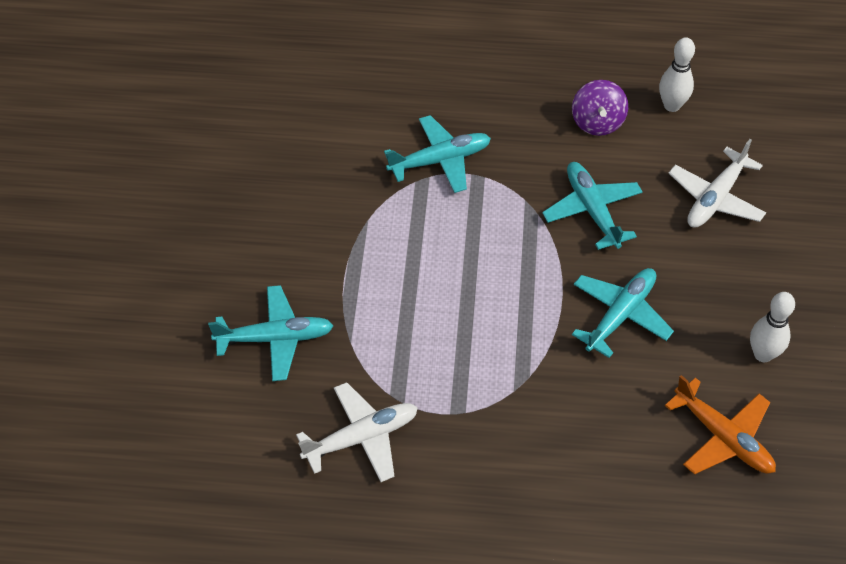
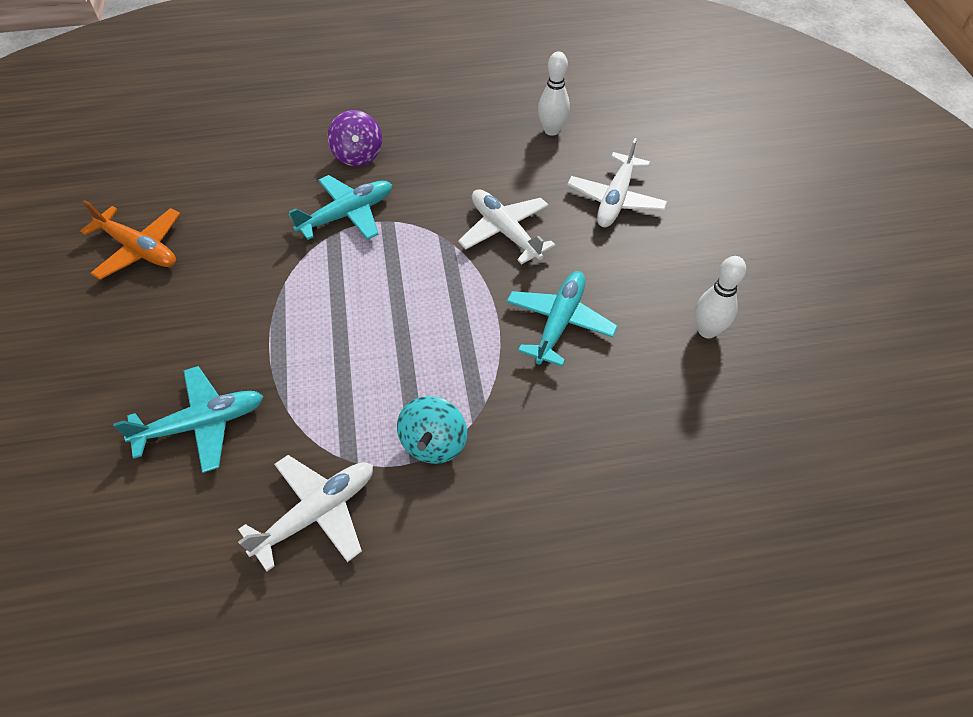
camera: 15 degrees left, 0 degrees up
(474, 401) = (433, 443): none -> turquoise spinning top
(592, 210) = (505, 231): turquoise plane -> white plane
(597, 122) = (488, 155): purple spinning top -> purple spinning top (358, 155)
(723, 437) = (698, 422): orange plane -> orange plane (139, 249)

